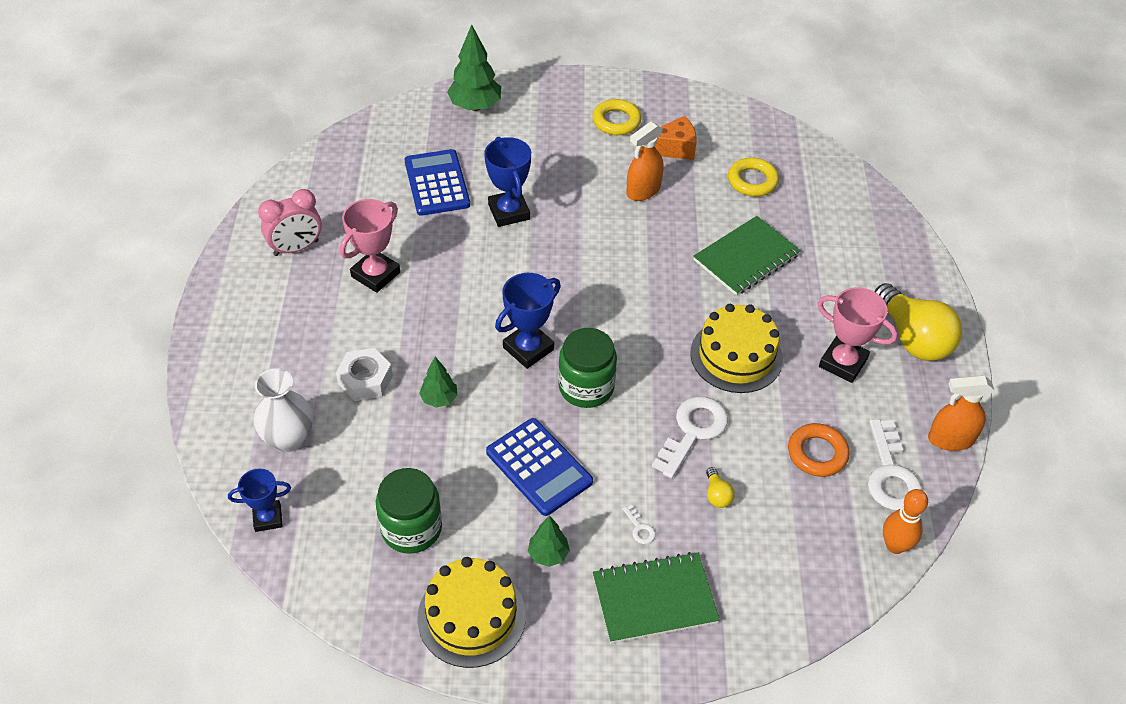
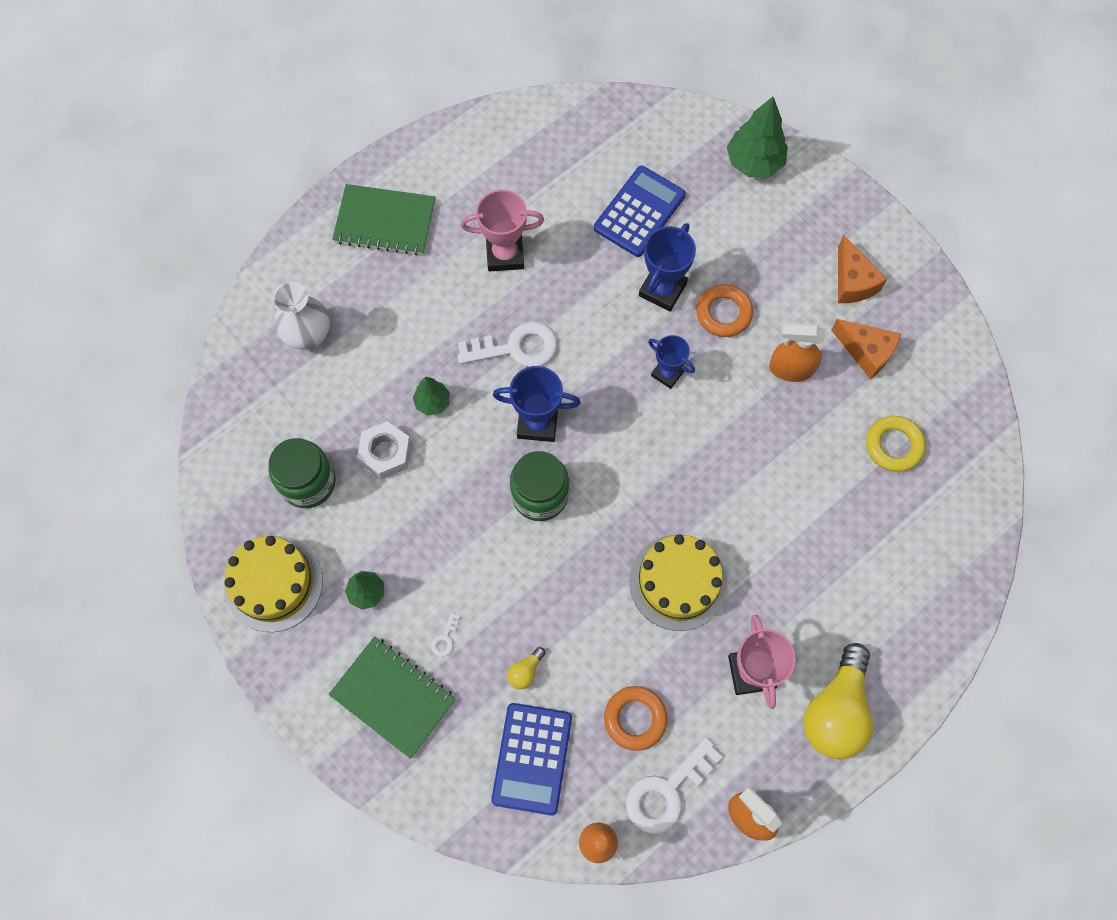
camera: 50 degrees right, 20 degrees up
(268, 518) = (235, 383): blue trophy -> blue trophy (667, 373)
(296, 248) = (476, 178): pink clock -> none
(365, 380) = (403, 337): white nut -> white nut (385, 453)
(539, 467) = (435, 523): blue calculator -> blue calculator (532, 758)
(564, 194) = (723, 313): none -> orange ring
(616, 121) = (852, 281): yellow ring -> orange cheese
(693, 431) = (569, 607): white key -> white key (516, 348)
(746, 258) = (795, 509): green notebook -> green notebook (385, 222)

